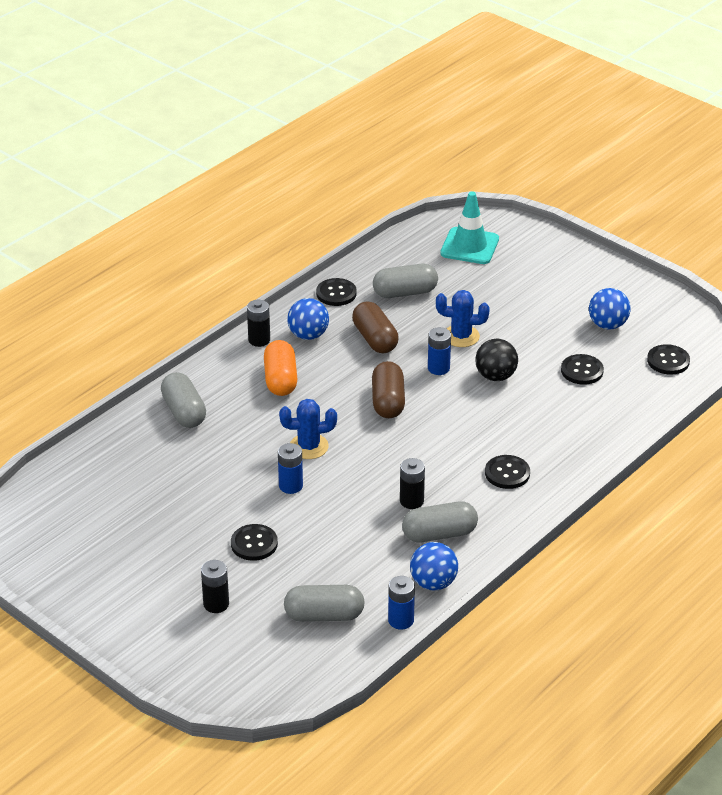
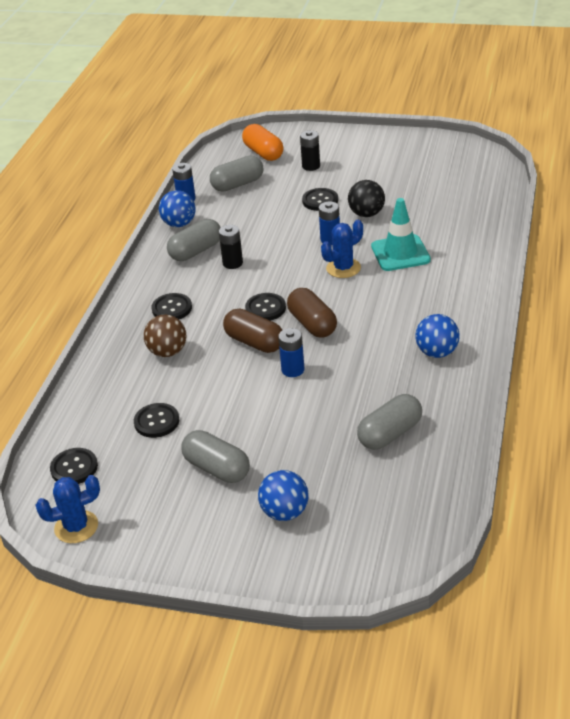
camera: 155 degrees right, 0 degrees up
(184, 412) = (464, 254): grey capsule -> grey capsule (217, 468)
(259, 340) = (474, 330): black battery -> none
(280, 380) = (418, 306): orange capsule -> orange capsule (263, 153)
(336, 293) = (455, 404): black button -> black button (265, 308)
(375, 339) = (374, 373): brown capsule -> brown capsule (254, 342)
(461, 336) = (296, 409): blue cactus -> blue cactus (76, 527)
(469, 246) = (371, 524): turquoise traffic cone -> turquoise traffic cone (400, 253)
(495, 376) = (235, 383): black ball -> black ball (366, 214)
(537, 429) = (167, 352): none -> brown ball
(607, 325) = (156, 485): blue ball -> blue ball (285, 512)

